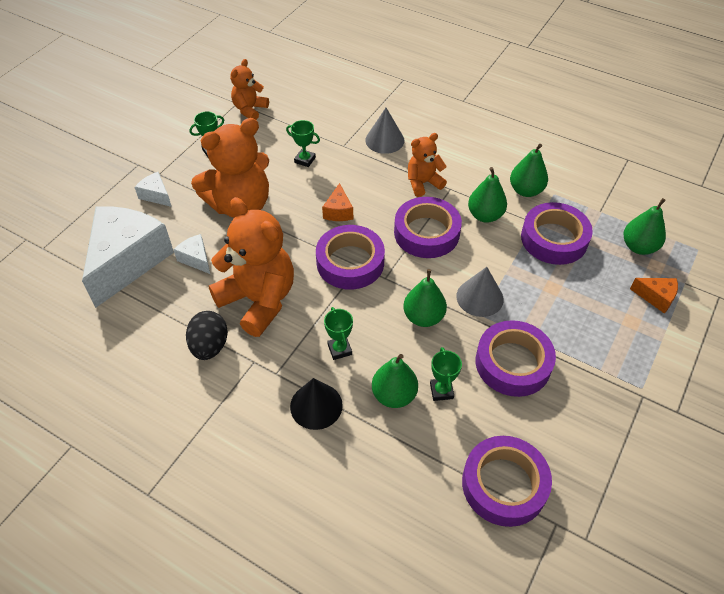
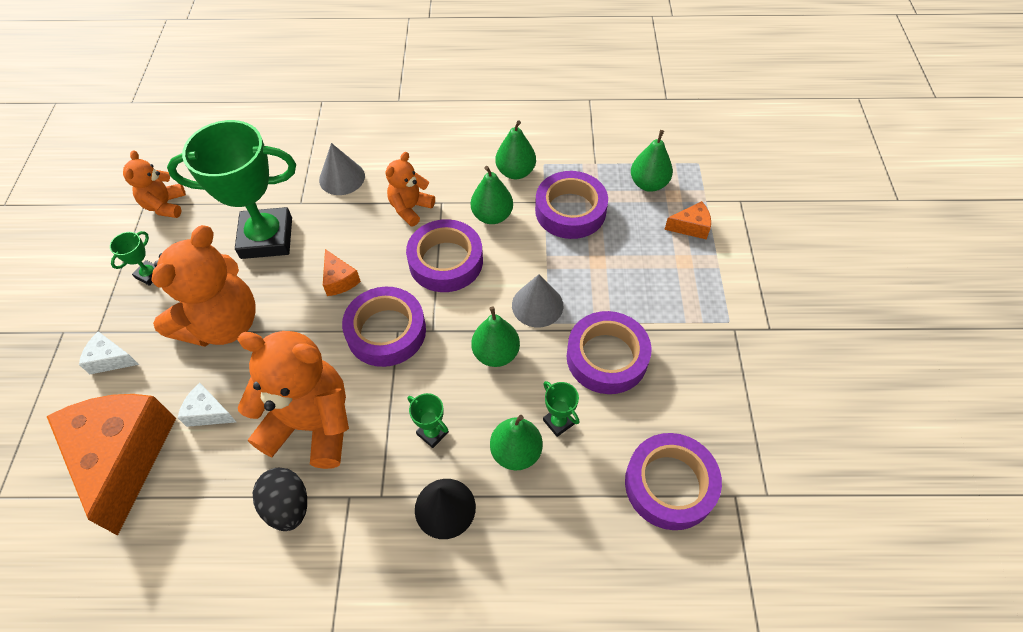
camera: 30 degrees left, 5 degrees up
(127, 261) = (124, 457): white cheese -> orange cheese
(305, 160) = (266, 238): green trophy -> green trophy, size x2.49

